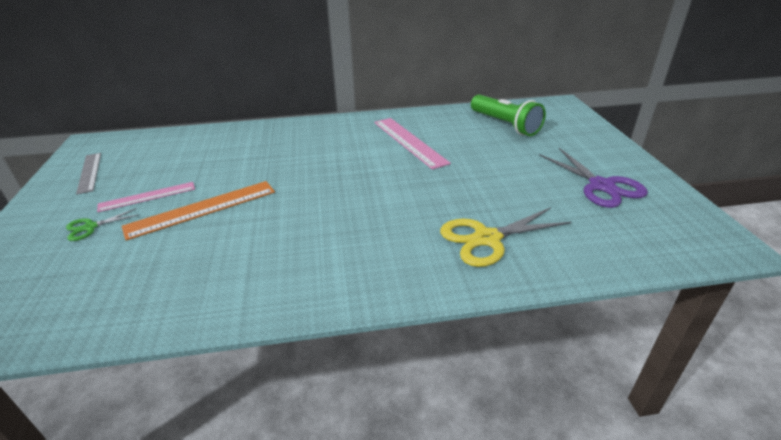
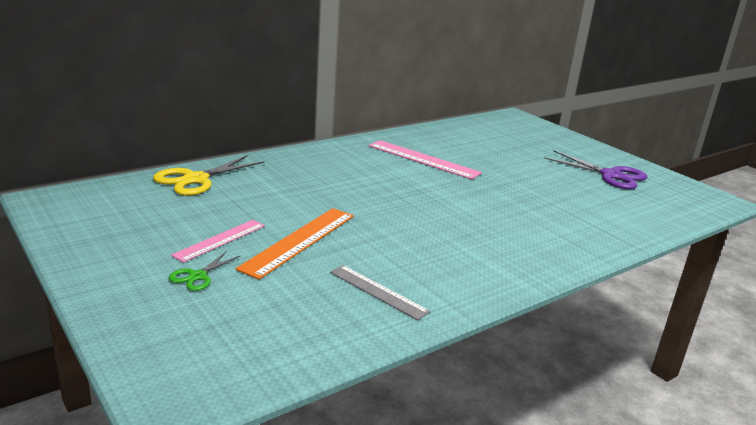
camera: 30 degrees left, 10 degrees down
(89, 172) = (105, 228): grey ruler -> grey ruler (378, 291)
(487, 239) = (574, 223): yellow scissors -> yellow scissors (196, 179)
(505, 125) = (489, 137): green flashlight -> none

